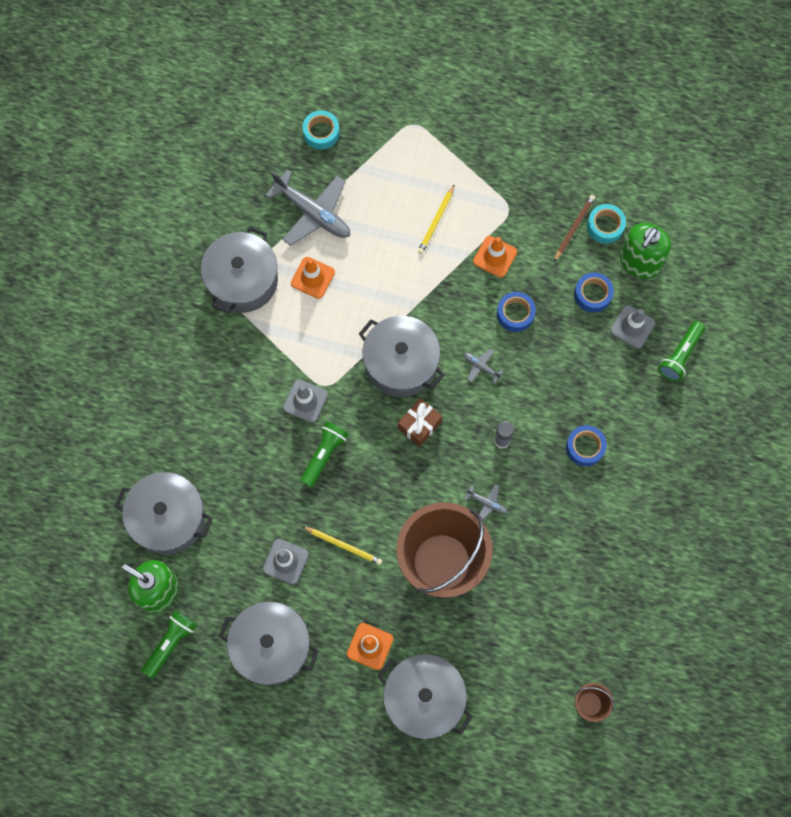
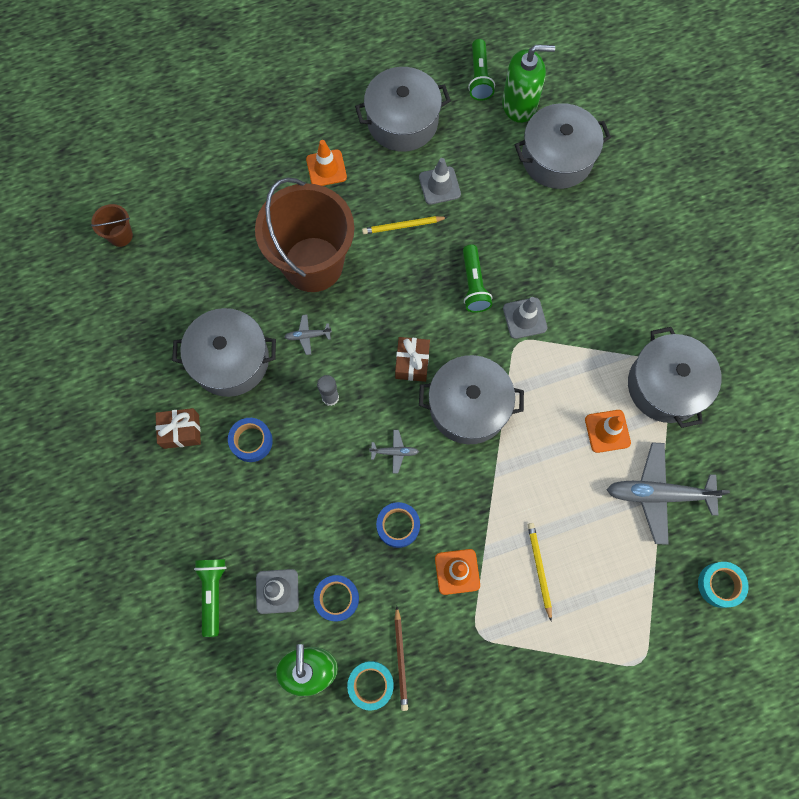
camera: 145 degrees right, 0 degrees up
(424, 698) = (257, 159): grey pot -> grey pot (230, 360)
(635, 491) = (181, 431): none -> brown gift

